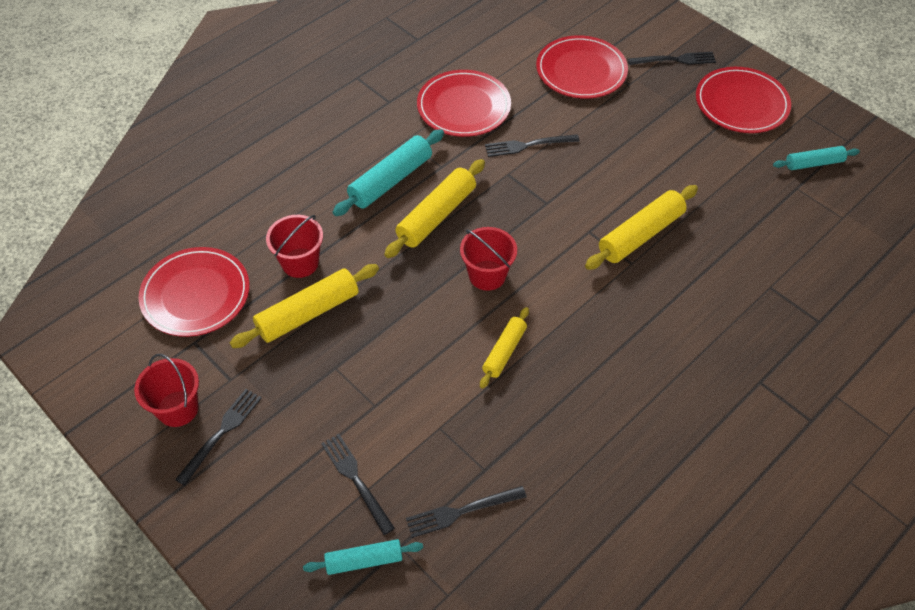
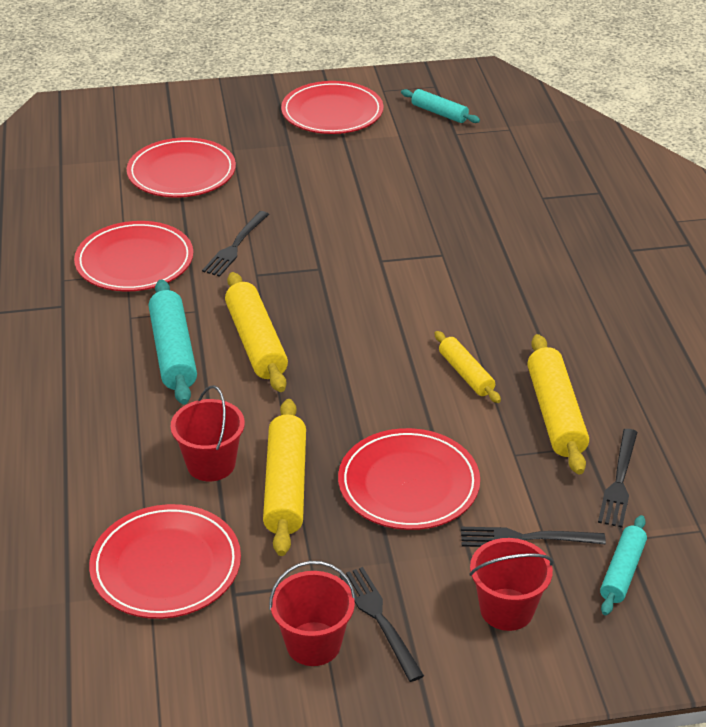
camera: 55 degrees left, 15 degrees down
(360, 380) = (408, 484): none -> red plate
(487, 275) = (366, 344): red bucket -> red bucket (506, 609)
(640, 235) = (416, 234): yellow rolling pin -> yellow rolling pin (555, 414)
(675, 60) = (238, 118): black fork -> none
(814, 163) = (439, 113): turquoise rolling pin -> turquoise rolling pin turned 75 degrees counterclockwise

